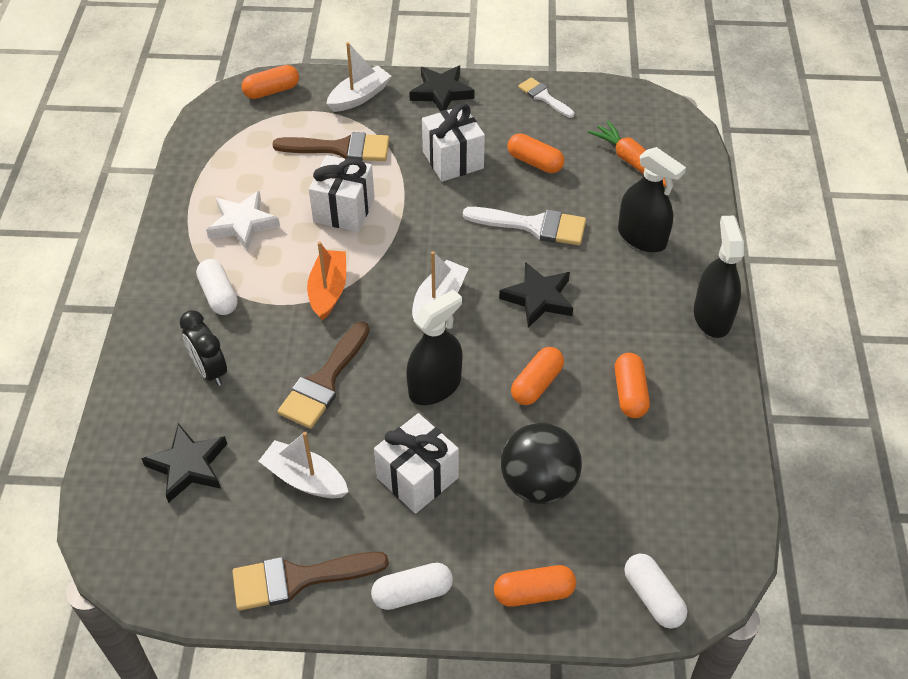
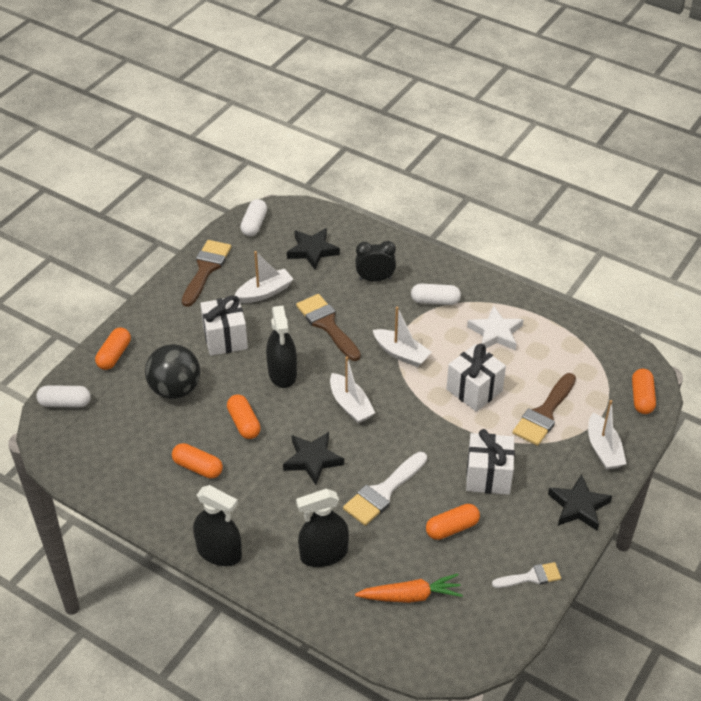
camera: 120 degrees right, 5 degrees down
(328, 290) = (401, 353): orange boat -> white boat
(412, 593) = (159, 308): white capsule -> white capsule (254, 224)

